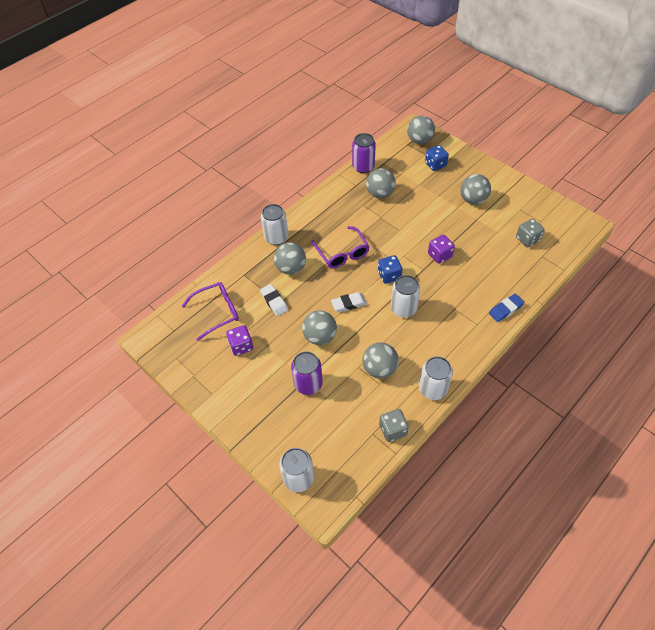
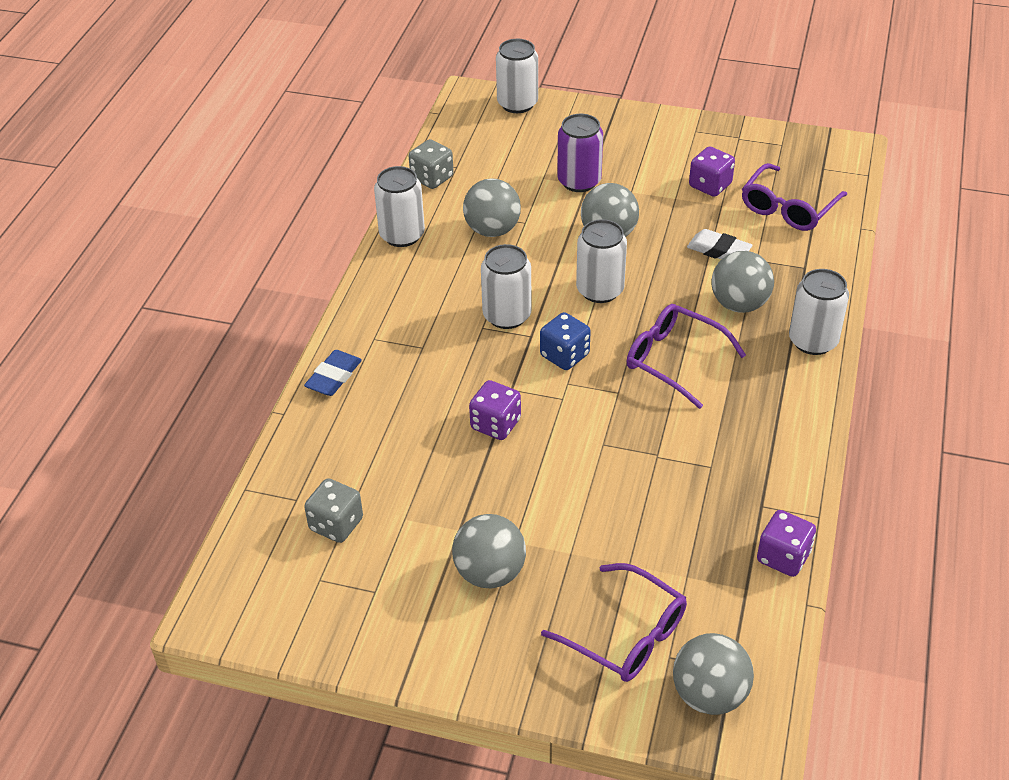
camera: 150 degrees right, 10 degrees down
(349, 304) = (600, 290): white eraser -> white can
(363, 167) = (783, 557): purple can -> purple dice
(380, 194) = (696, 505): grey ball -> none
(435, 165) = (625, 634): blue dice -> purple glasses

